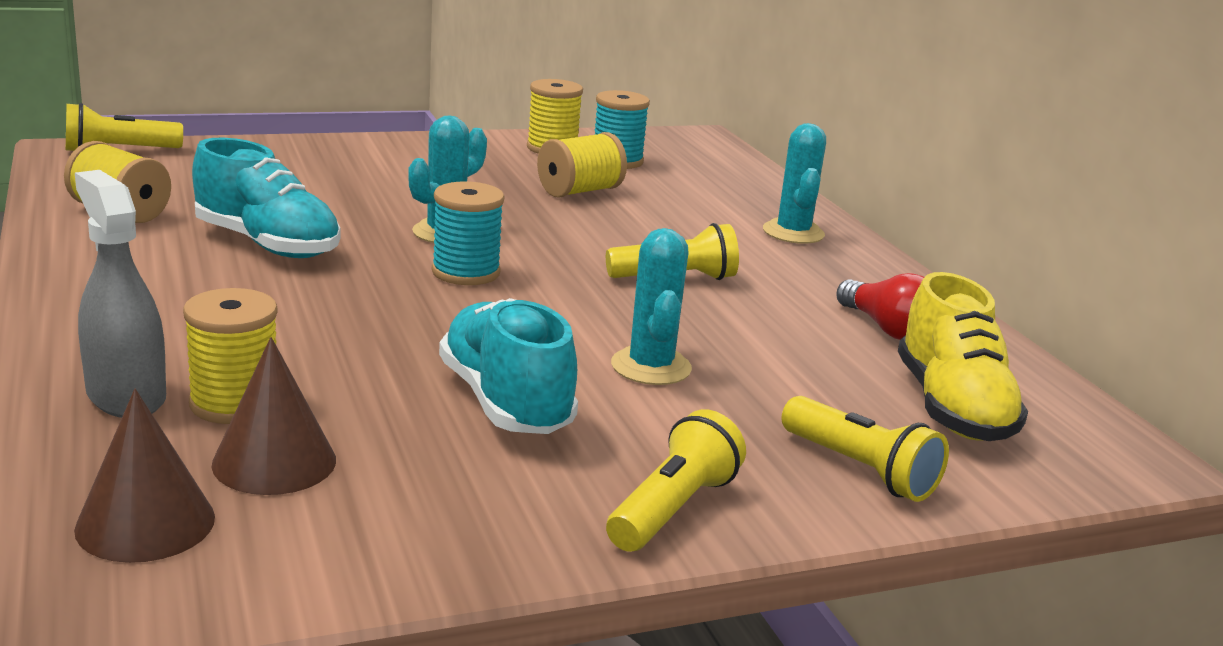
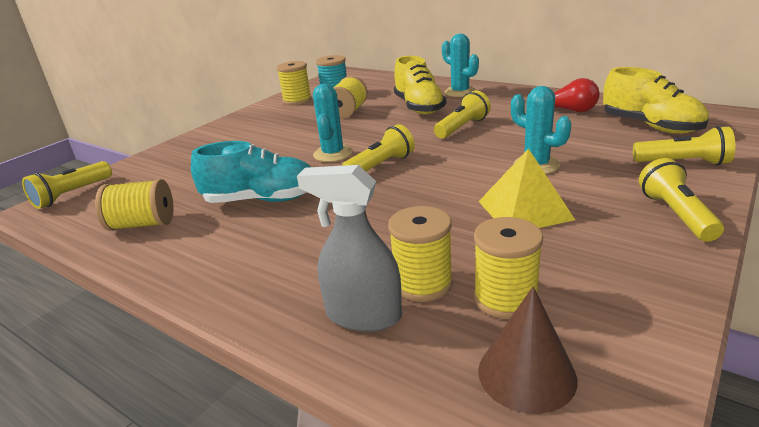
camera: 30 degrees left, 5 degrees up
(274, 461) = (505, 299): brown cone -> yellow spool
(466, 272) = (380, 166): turquoise spool -> yellow flashlight
(505, 402) = (524, 210): turquoise shoe -> yellow pyramid
(684, 226) = (419, 107): none -> yellow shoe

